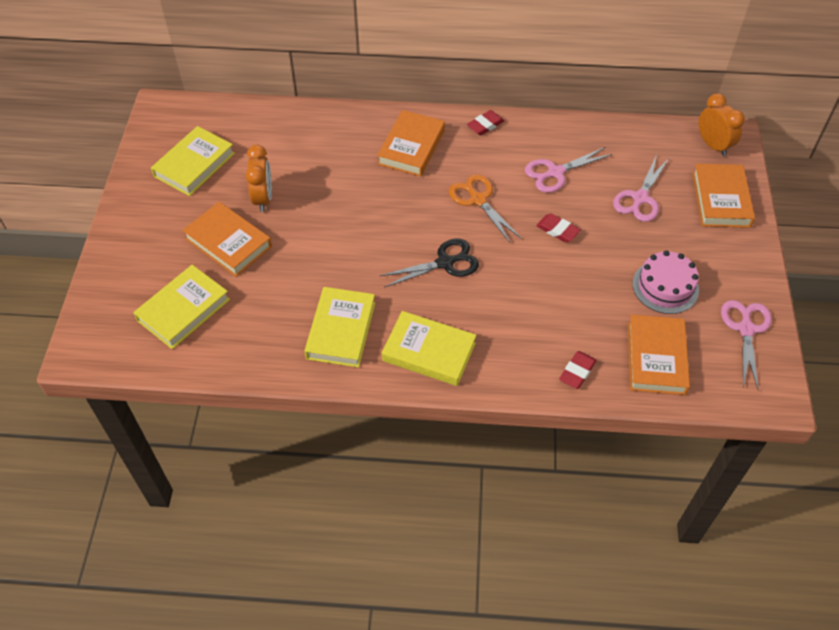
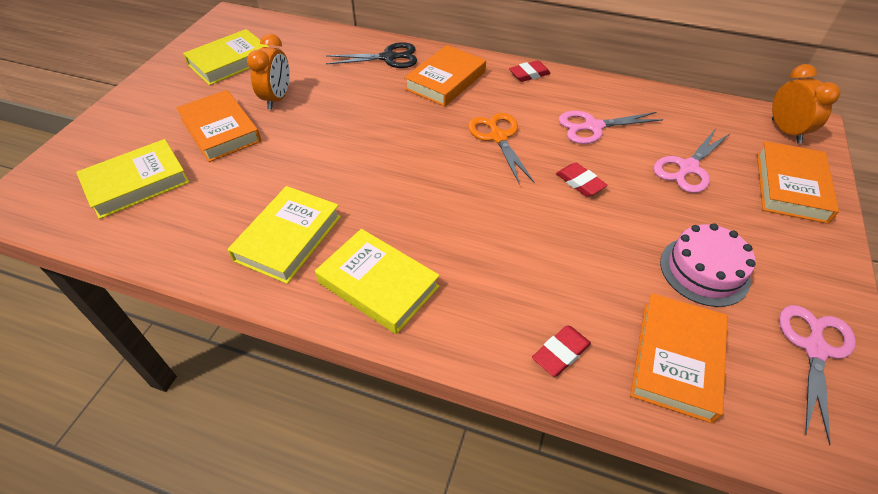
camera: 15 degrees right, 5 degrees down
(445, 263) = (437, 191): black scissors -> black scissors (388, 58)

